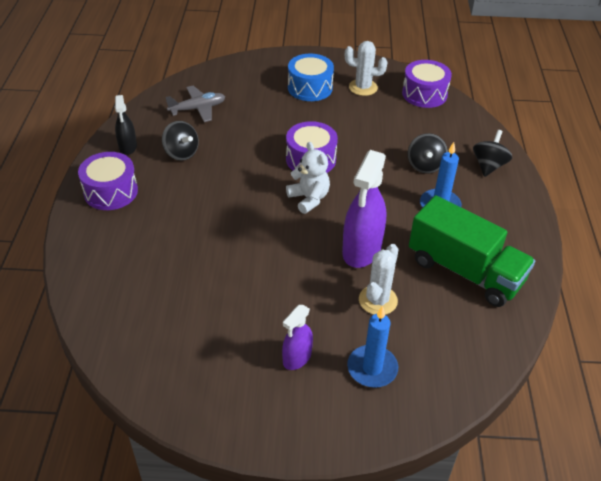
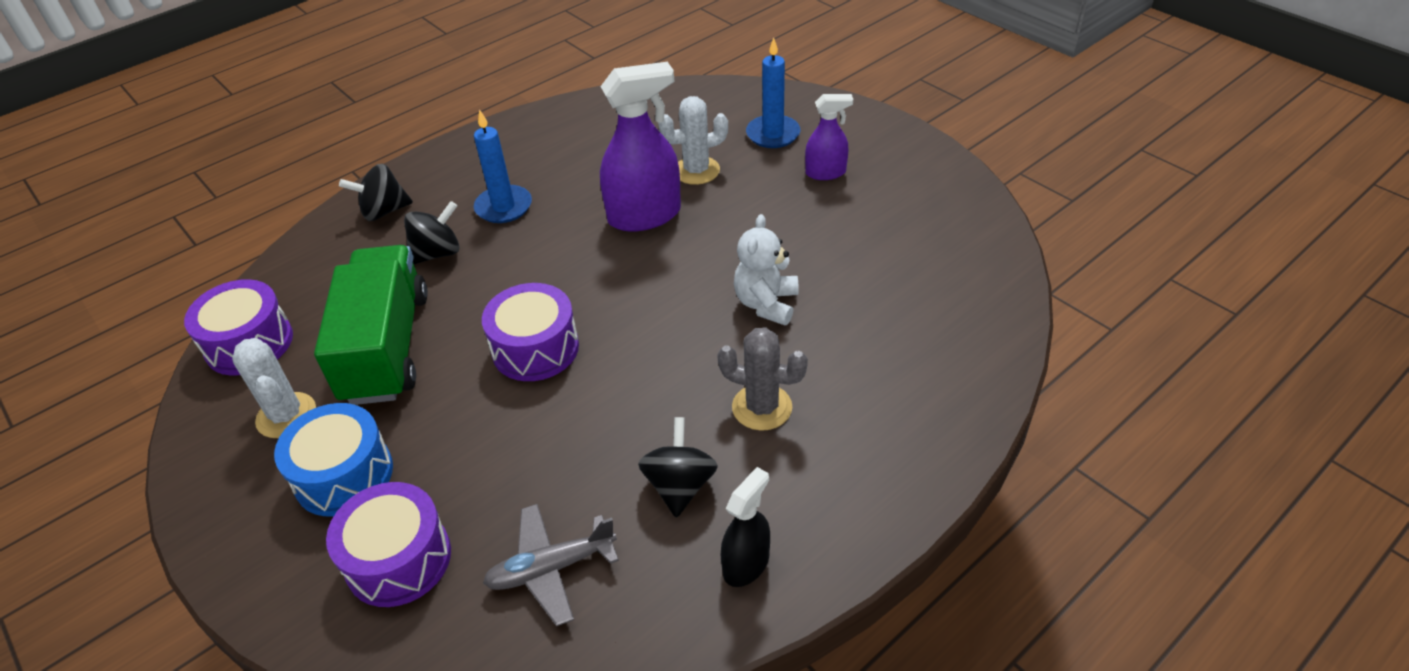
camera: 130 degrees left, 0 degrees up
(111, 192) = (847, 485): purple drum -> purple drum (398, 559)
(179, 197) = (762, 407): none -> grey cactus
(197, 109) = (551, 568): grey plane -> grey plane turned 45 degrees counterclockwise
(309, 199) = (614, 299): white teddy bear -> white teddy bear (766, 304)
(465, 271) = (587, 147): green truck -> green truck (387, 347)

